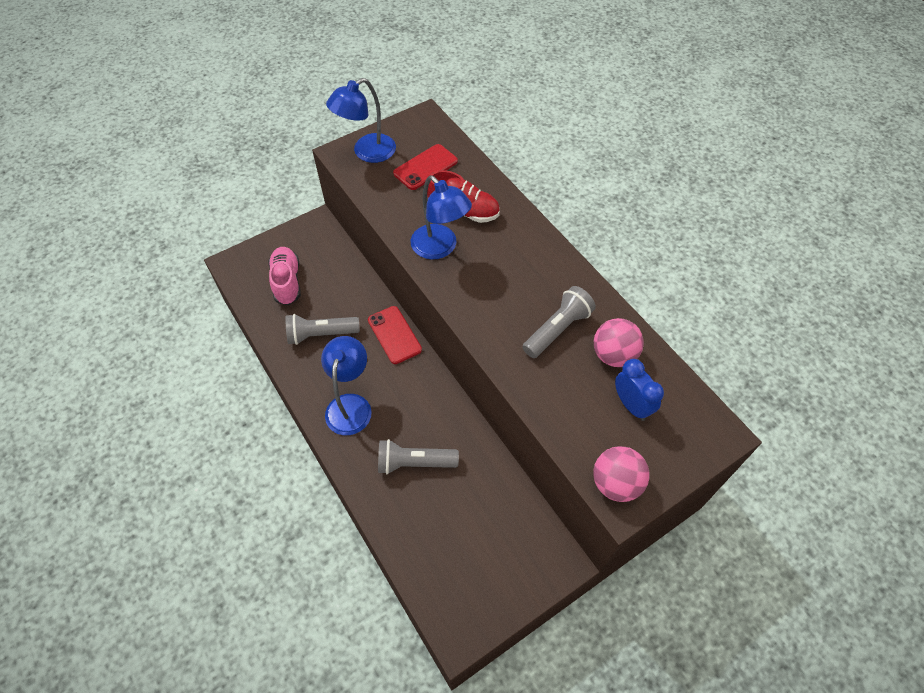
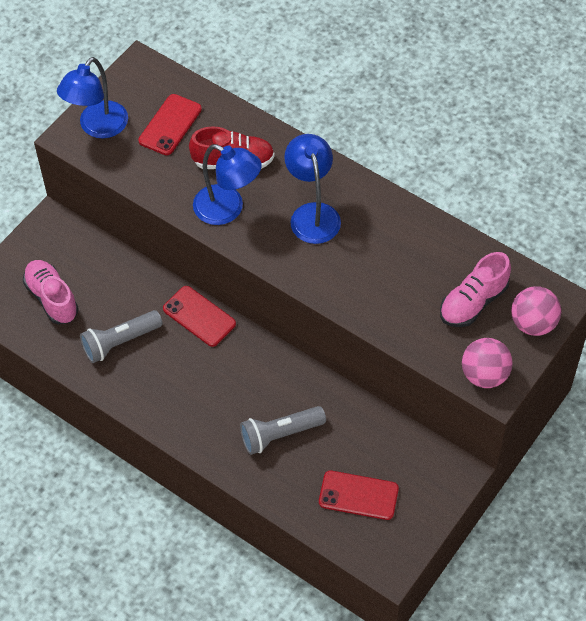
camera: 20 degrees left, 0 degrees up
(350, 405) = (188, 402): blue lamp -> blue lamp (312, 214)
(459, 548) = (358, 495): none -> red phone
(557, 329) = (378, 254): grey flashlight -> none
(613, 355) = (440, 261): pink ball -> pink ball (533, 323)
(631, 405) = (473, 302): blue clock -> pink shoe

